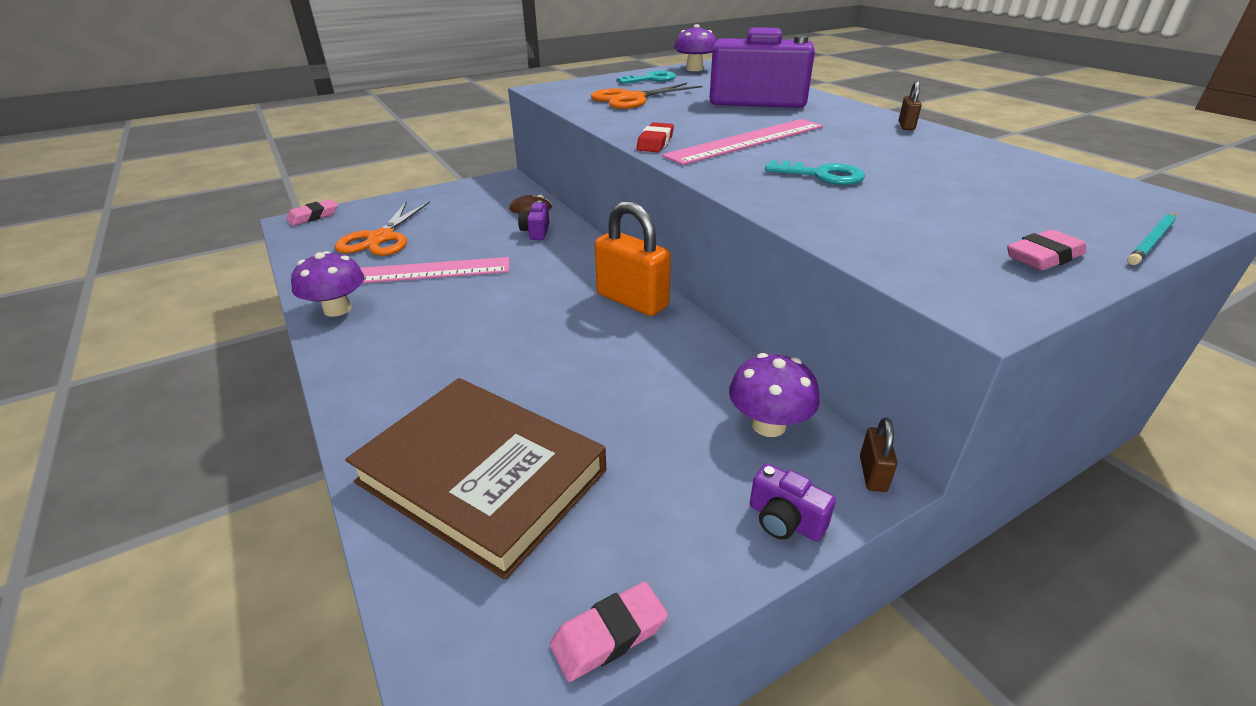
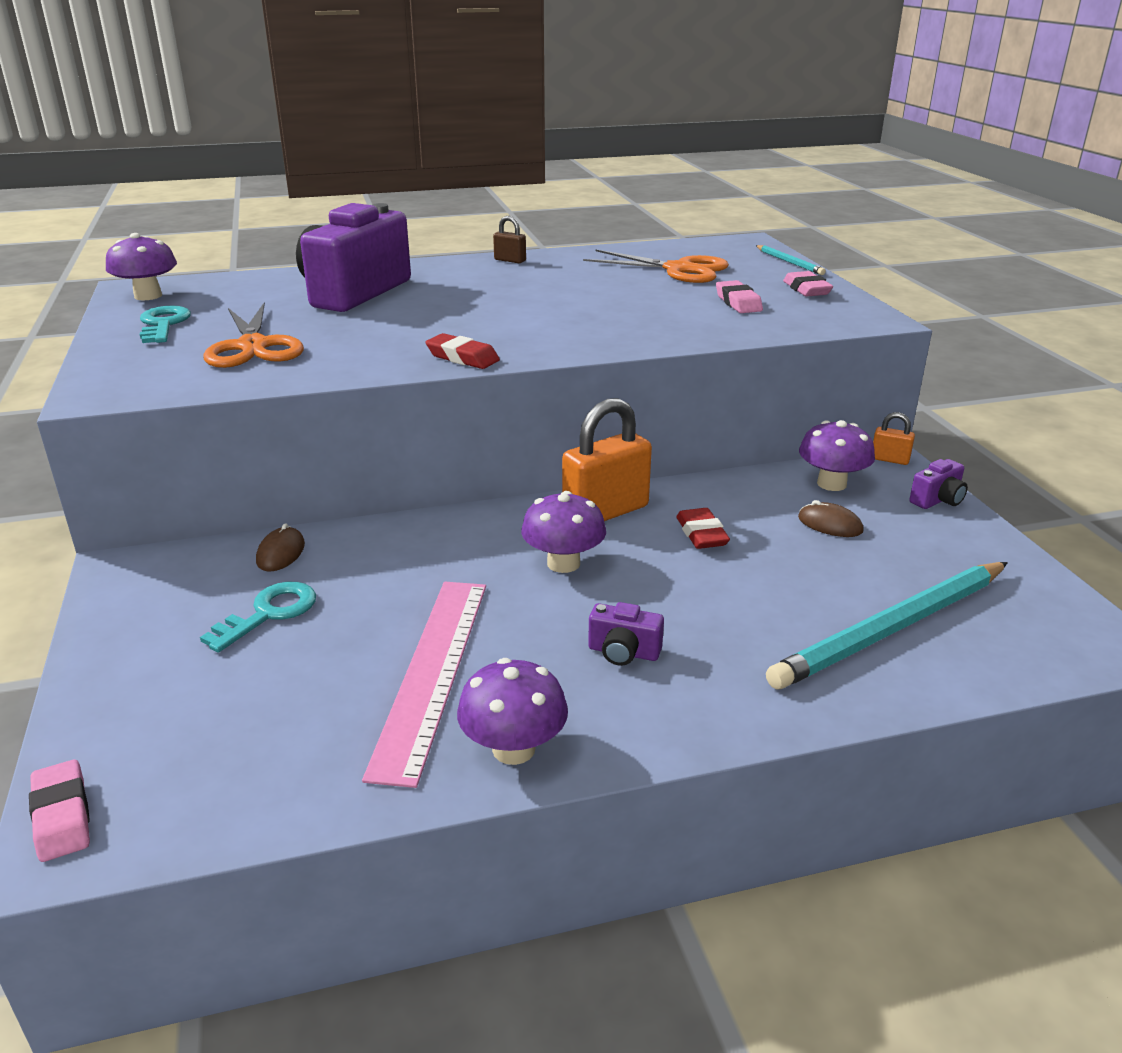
camera: 75 degrees left, 5 degrees down
(381, 238) = (268, 710): orange scissors -> orange scissors (679, 269)
(482, 476) = (892, 629): brown book -> turquoise pencil
(536, 232) = (372, 555): purple camera -> purple camera (623, 652)
(547, 294) = (563, 563): none -> purple mushroom
(609, 635) = (1050, 583): pink eraser -> pink eraser (738, 302)
(617, 350) = (701, 534): none -> red eraser
(673, 427) = (830, 524): none -> brown mouse
(747, 141) = (496, 320): pink ruler -> none
(822, 175) = (619, 311): turquoise key -> turquoise key (269, 613)
(873, 474) = (889, 459): brown padlock -> orange padlock

